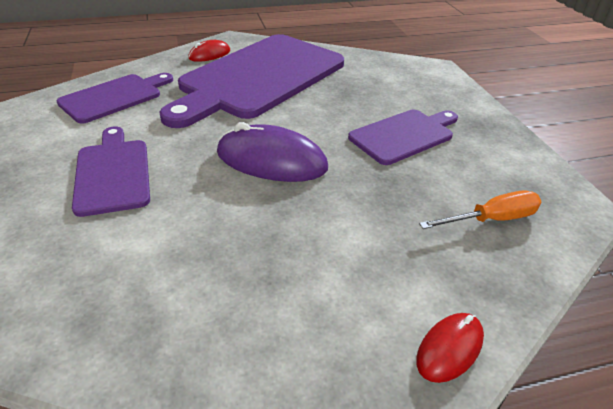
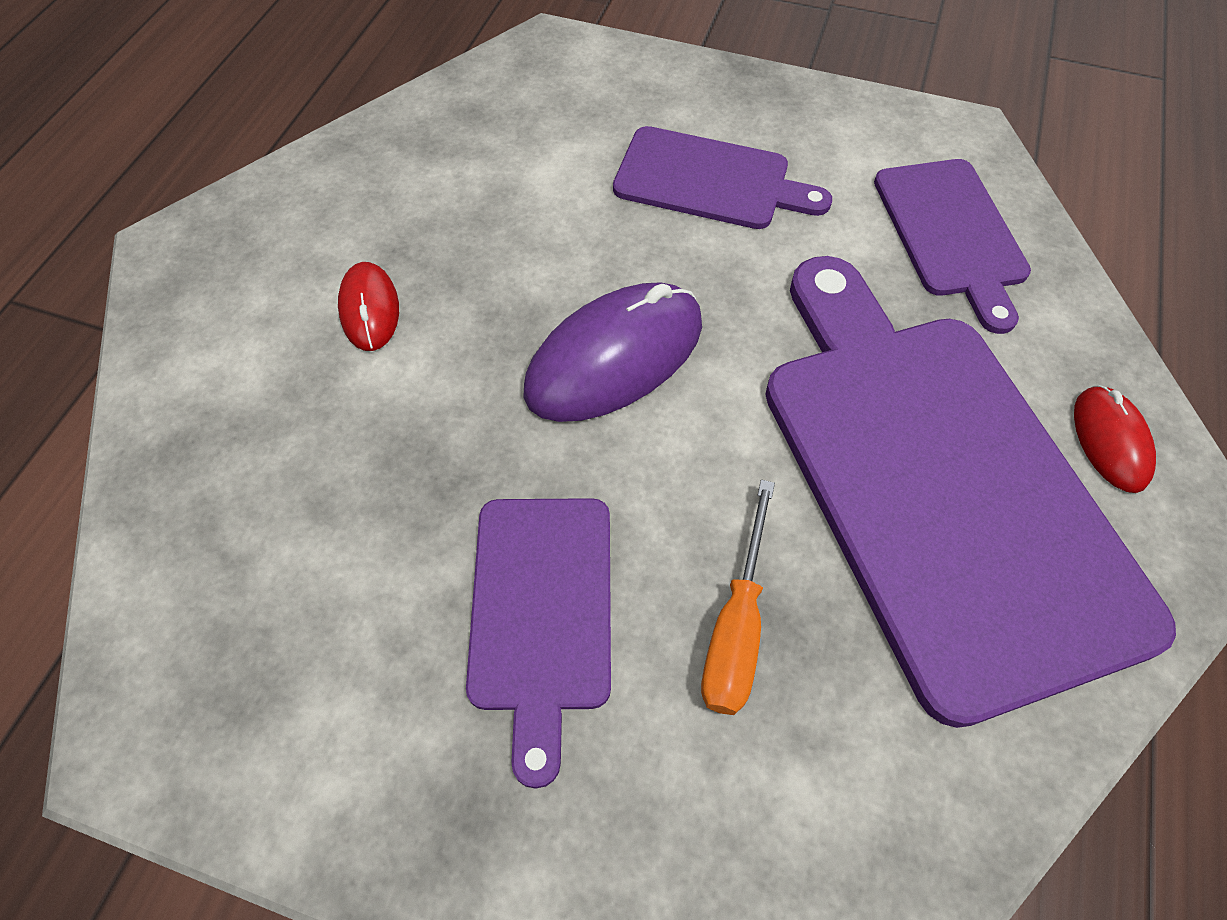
camera: 125 degrees right, 20 degrees up
(449, 348) = (172, 347): red mouse -> red mouse (369, 309)
(491, 219) = (251, 559): orange screwdriver -> orange screwdriver (736, 626)

